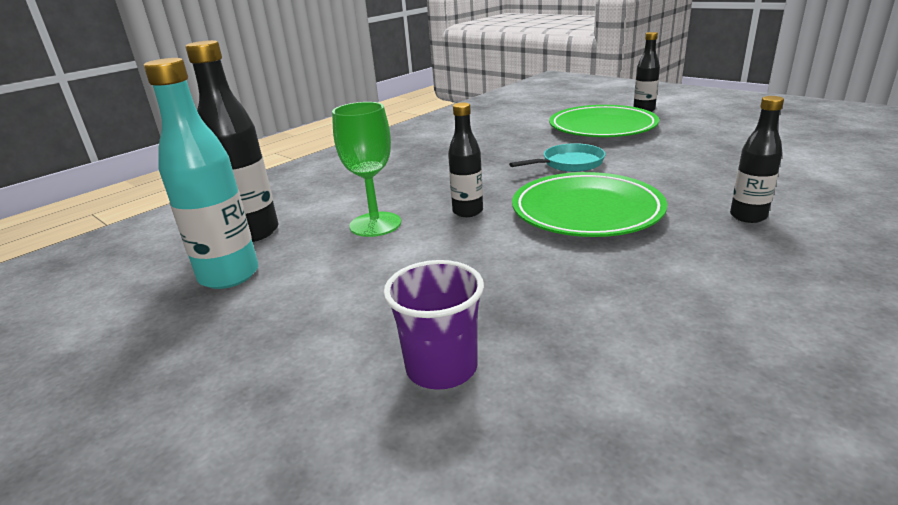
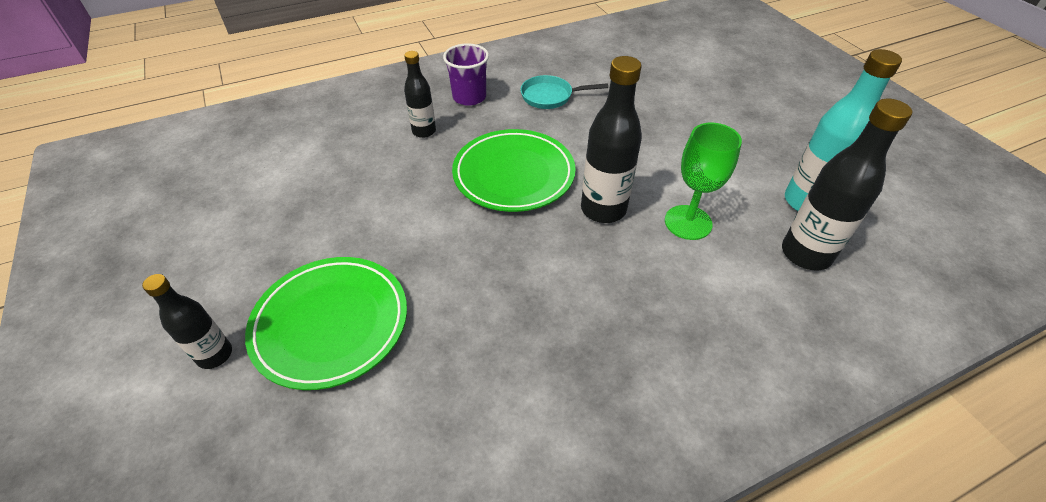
camera: 160 degrees left, 20 degrees up
(441, 368) = (669, 102): purple cup -> purple cup (469, 97)
(467, 211) = (603, 209): black bottle -> black bottle, size x1.66
(569, 164) = (459, 249): turquoise pan -> turquoise pan (550, 96)

